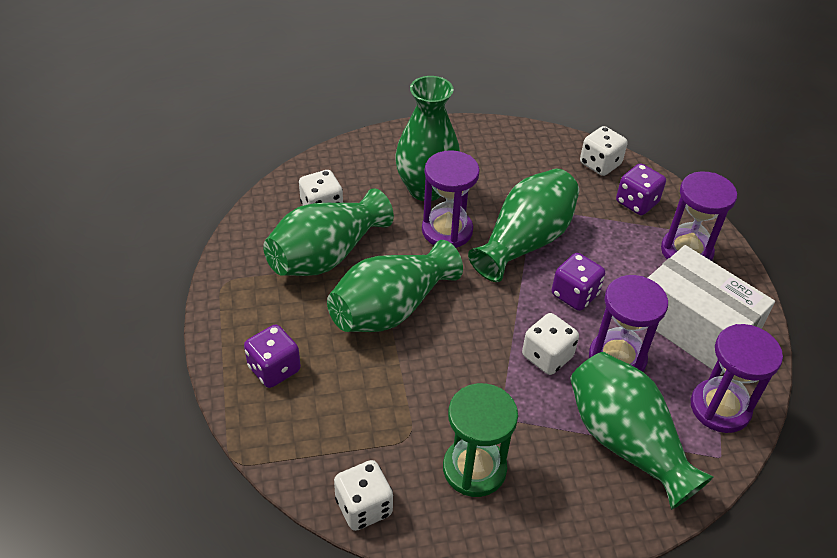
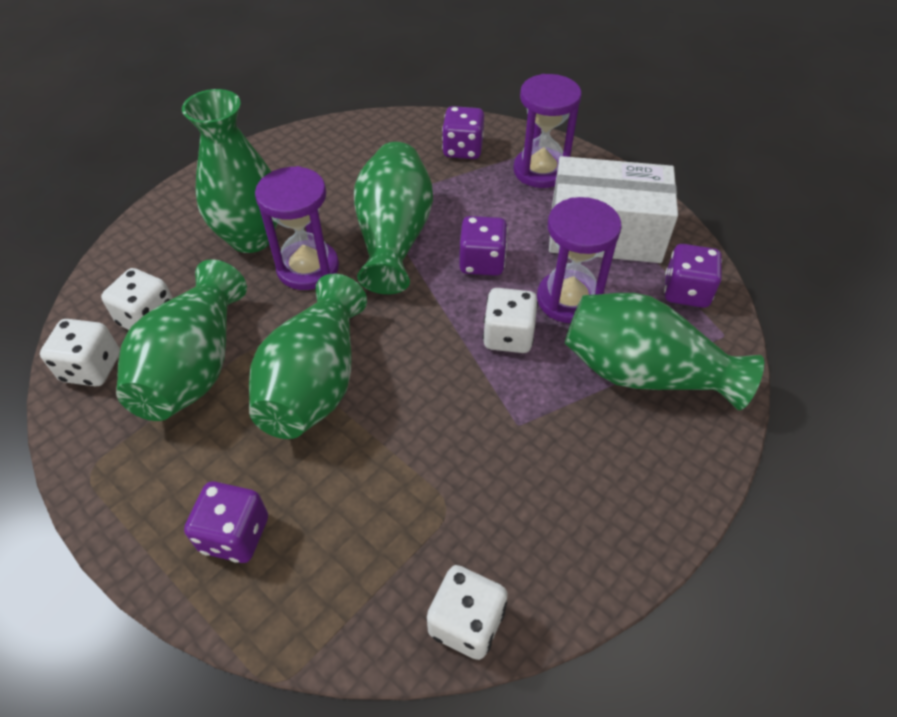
camera: 35 degrees left, 5 degrees up
(474, 469) = (539, 495): green hourglass -> none
(600, 164) = (401, 131): white dice -> white dice (92, 368)
(720, 408) = (686, 292): purple hourglass -> purple dice

